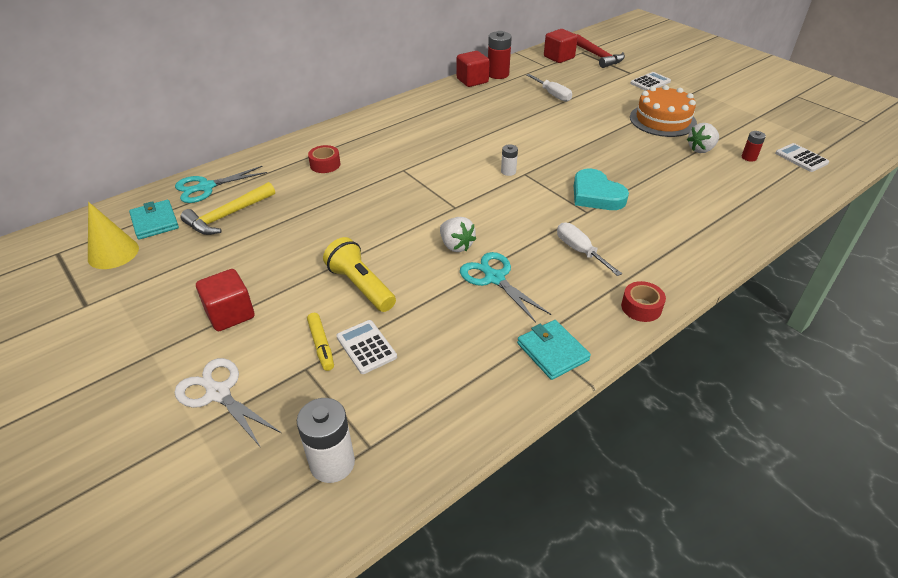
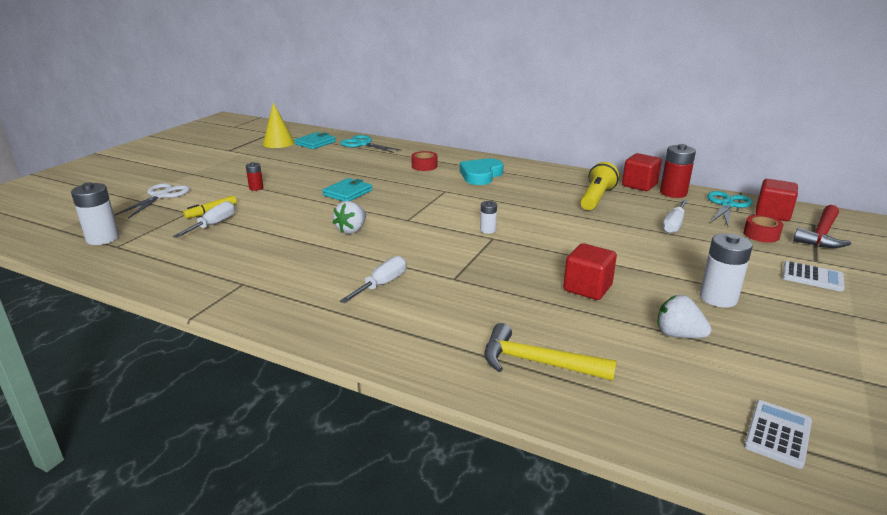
camera: 65 degrees right, 15 degrees down
(227, 216) = (335, 157): yellow hammer -> yellow hammer (537, 362)
(230, 314) = (234, 181): red cube -> red cube (587, 288)
(360, 286) = (280, 209): yellow flashlight -> yellow flashlight (596, 198)
(366, 347) = (213, 225): white calculator -> white screwdriver
(494, 278) = (316, 253): turquoise scissors -> turquoise scissors (727, 205)
(552, 351) = (228, 293): turquoise wallet -> turquoise wallet (347, 193)
(596, 195) = (490, 278): turquoise heart -> turquoise heart (481, 175)
(641, 307) = (308, 329): red tape -> red tape (761, 235)
(662, 120) = (718, 298): orange cake -> white battery
(749, 157) = (708, 378): red battery -> red battery (256, 188)

